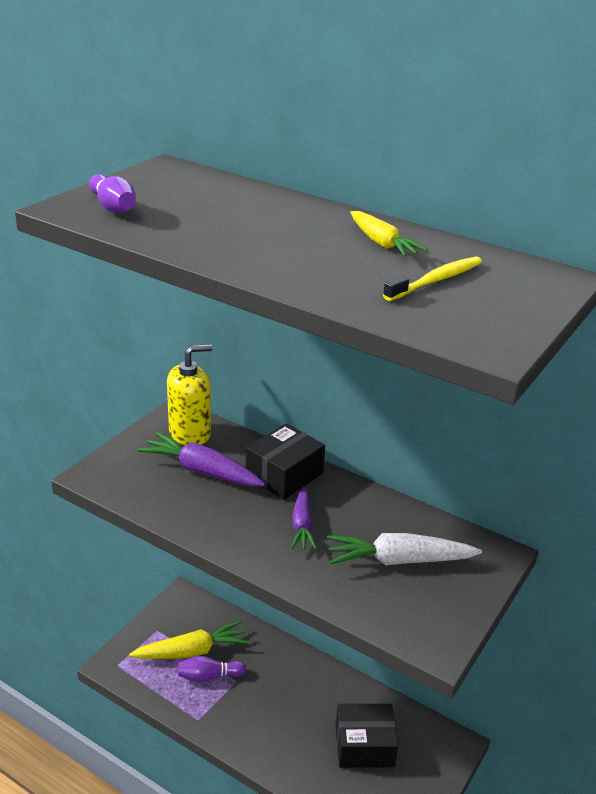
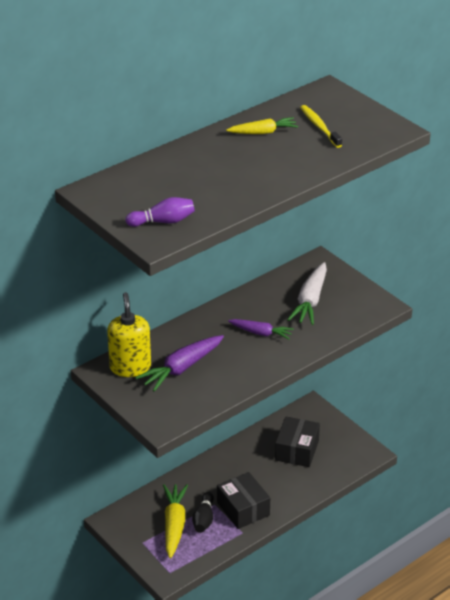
camera: 70 degrees left, 5 degrees up
(209, 676) = (204, 519): purple bowling pin -> black bowling pin
(284, 475) = (203, 330): black box -> black box (243, 509)

